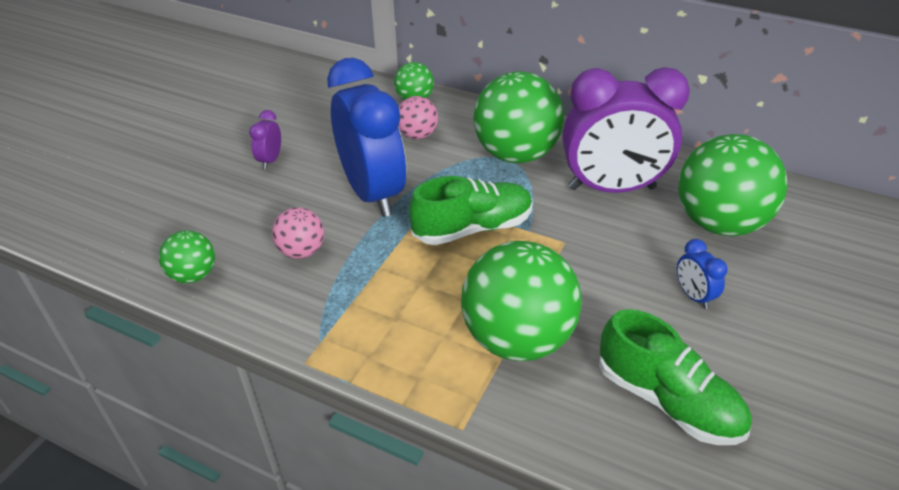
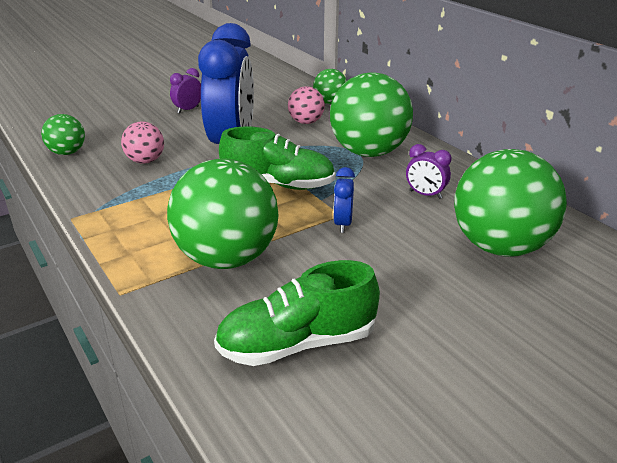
camera: 30 degrees right, 10 degrees down
(611, 188) = (425, 194): purple clock -> purple clock, size x0.40
(667, 400) = (297, 344): green shoe -> green shoe turned 90 degrees clockwise
(693, 296) = (411, 286): blue clock -> blue clock (343, 224)

